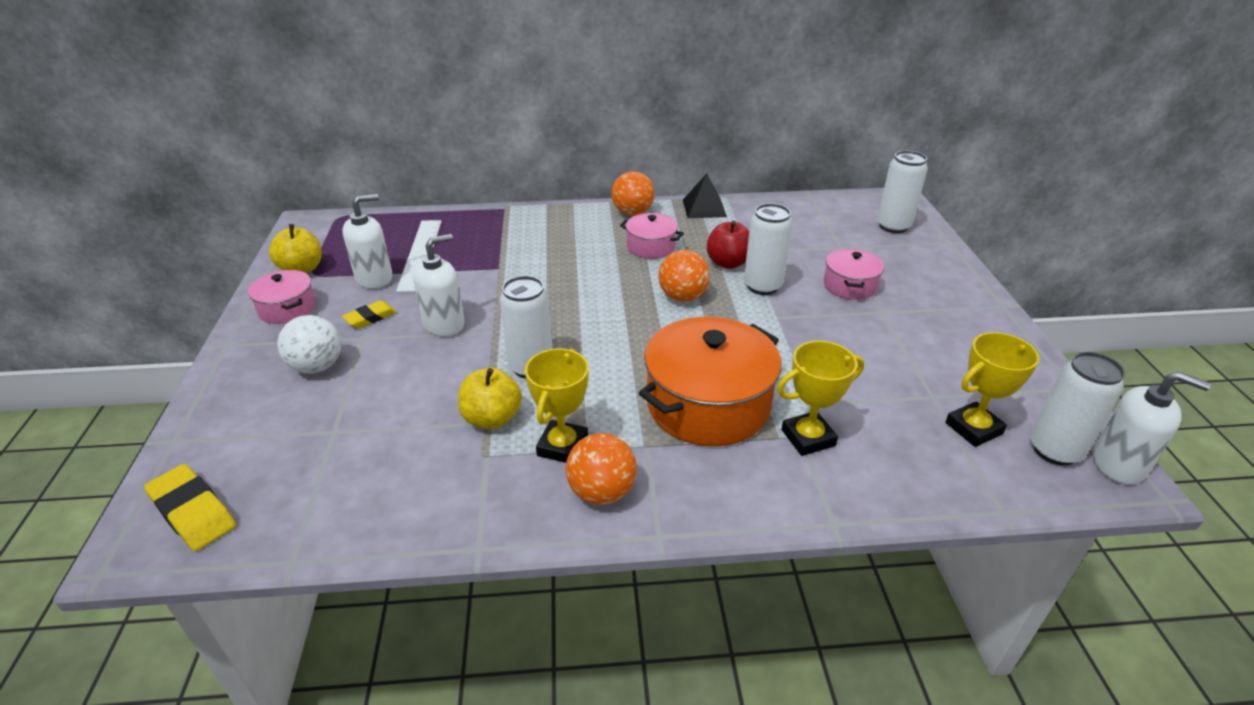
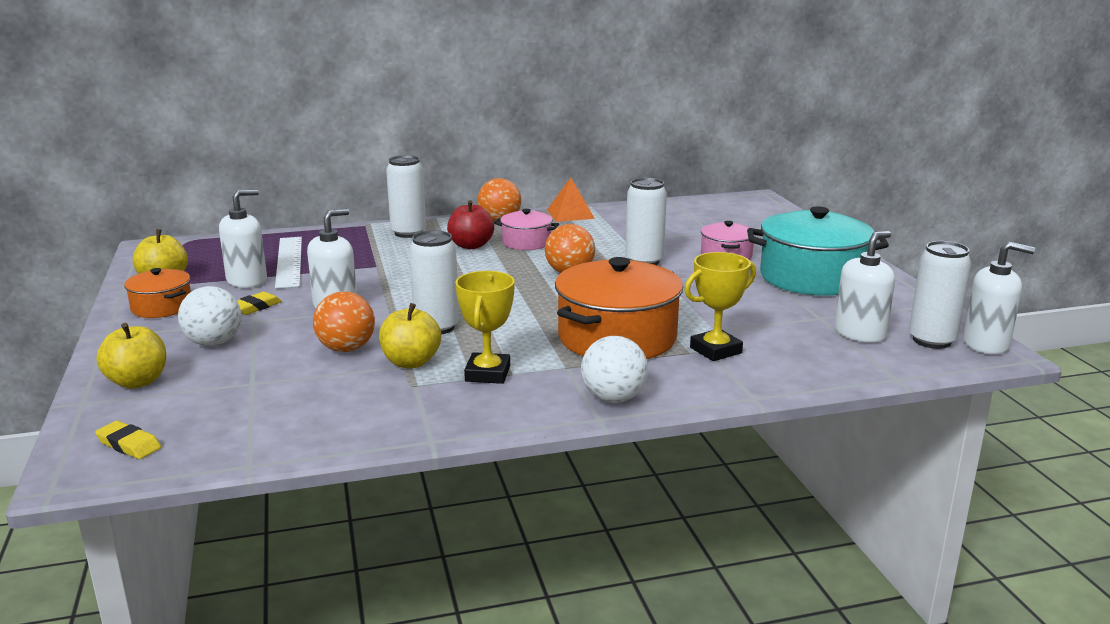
camera: 10 degrees left, 15 degrees down
(193, 511) = (129, 444): yellow eraser -> yellow eraser, size x0.64
(231, 416) = (137, 382): none -> yellow apple
(287, 308) = (162, 307): pink pot -> orange pot
(602, 492) = (536, 398): orange ball -> orange ball (346, 349)
(681, 504) = (613, 398): none -> white ball
(704, 208) = (570, 214): black pyramid -> orange pyramid
(728, 263) = (606, 248): red apple -> red apple (471, 245)
(893, 226) = (755, 216): white can -> white can (408, 233)
(935, 329) = (812, 277): none -> turquoise pot
(973, 428) = (860, 333): yellow trophy -> white soap dispenser

